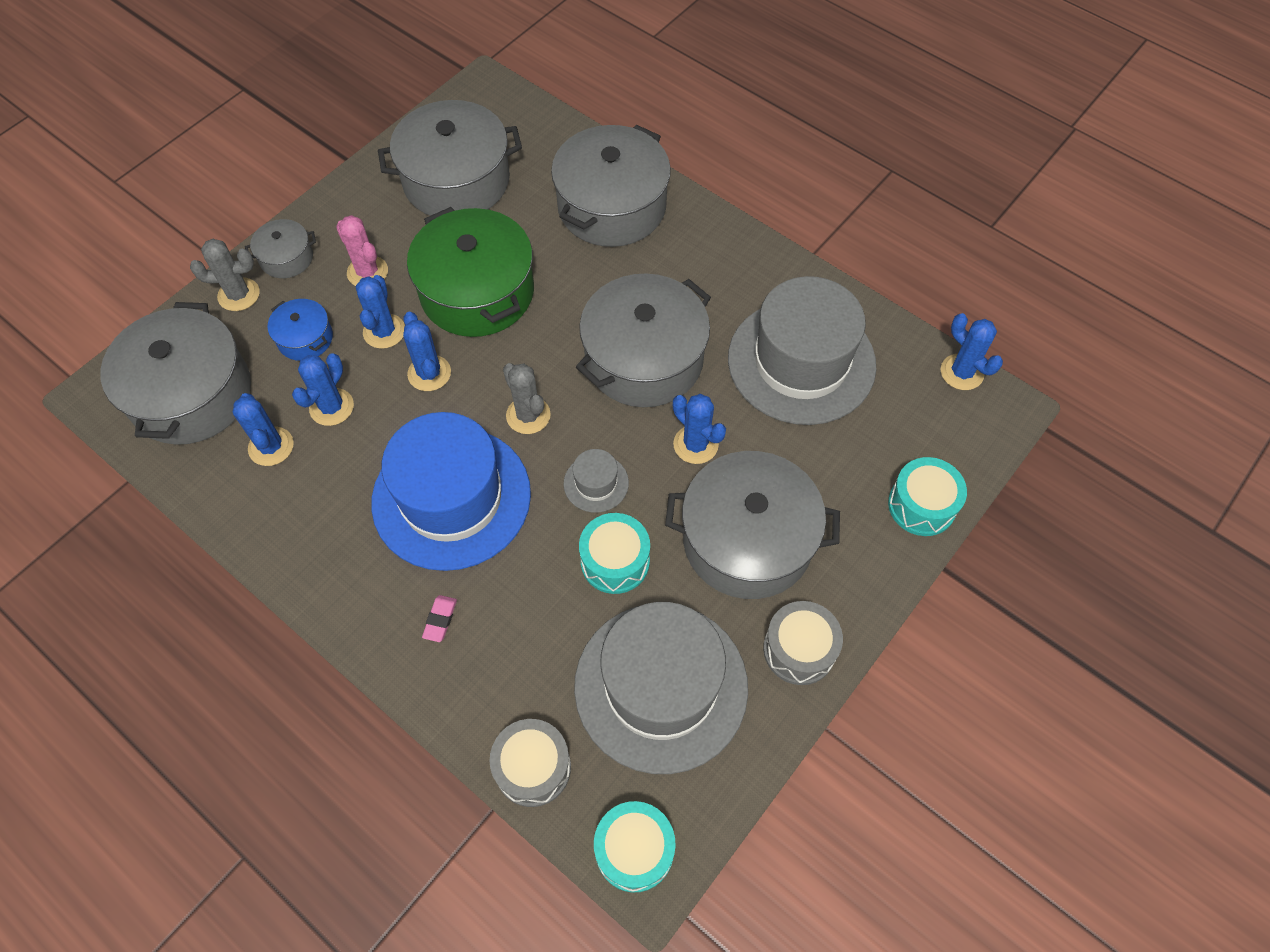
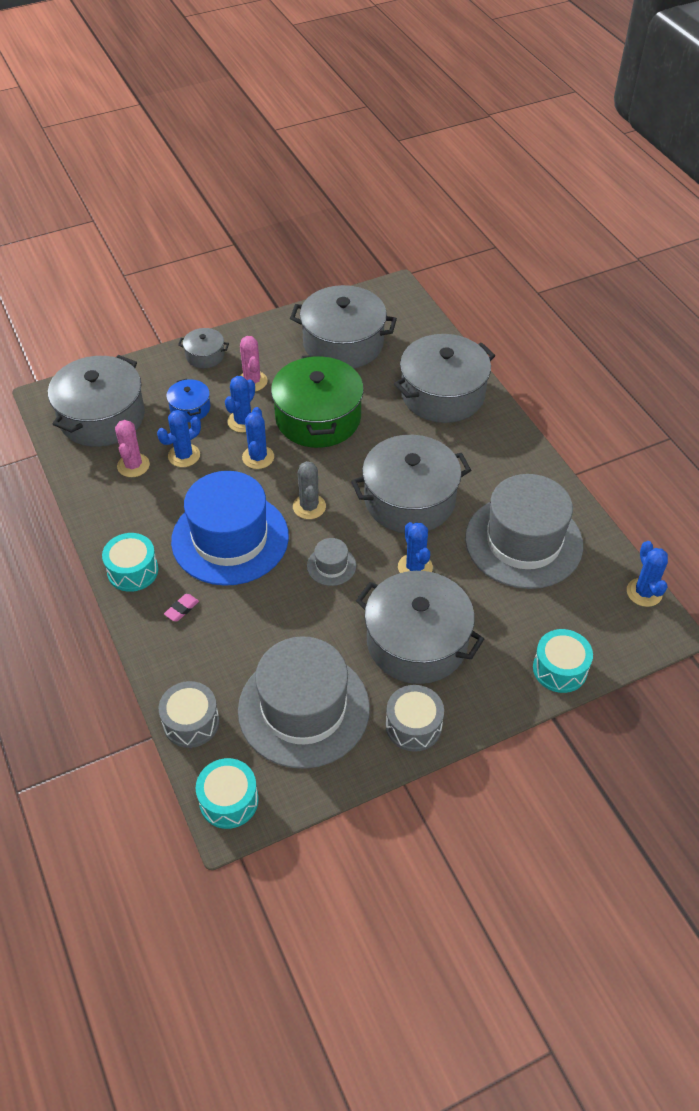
camera: 25 degrees right, 10 degrees down
(239, 295) = (163, 368): grey cactus -> none
(271, 446) = (133, 465): blue cactus -> pink cactus
(615, 561) = (316, 619): turquoise drum -> turquoise drum (133, 571)

